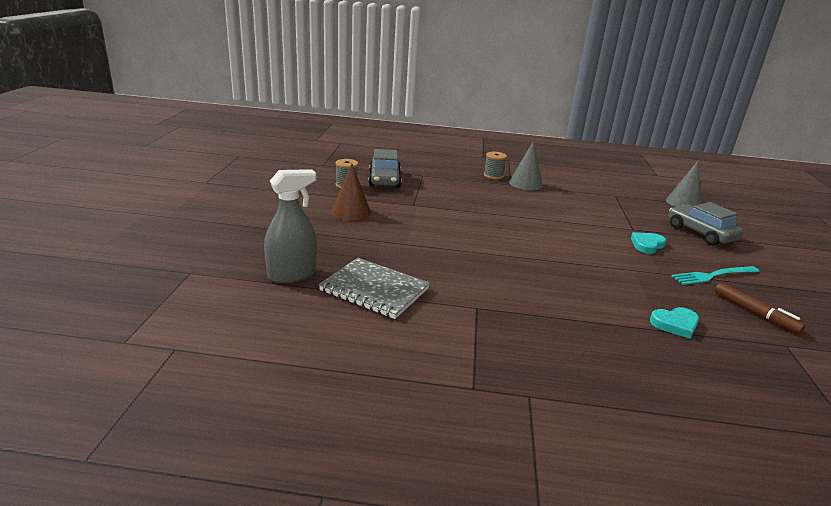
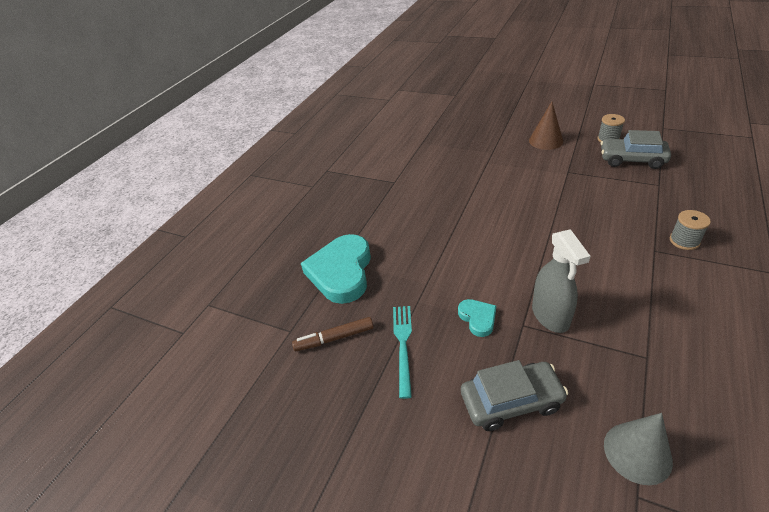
camera: 115 degrees right, 15 degrees up
(292, 274) = (448, 121): grey spray bottle -> grey spray bottle (550, 315)
(374, 290) = (424, 147): grey notebook -> none
(525, 183) = (663, 265): grey cone -> none
(675, 324) = (341, 272): turquoise heart -> turquoise heart, size x2.11

